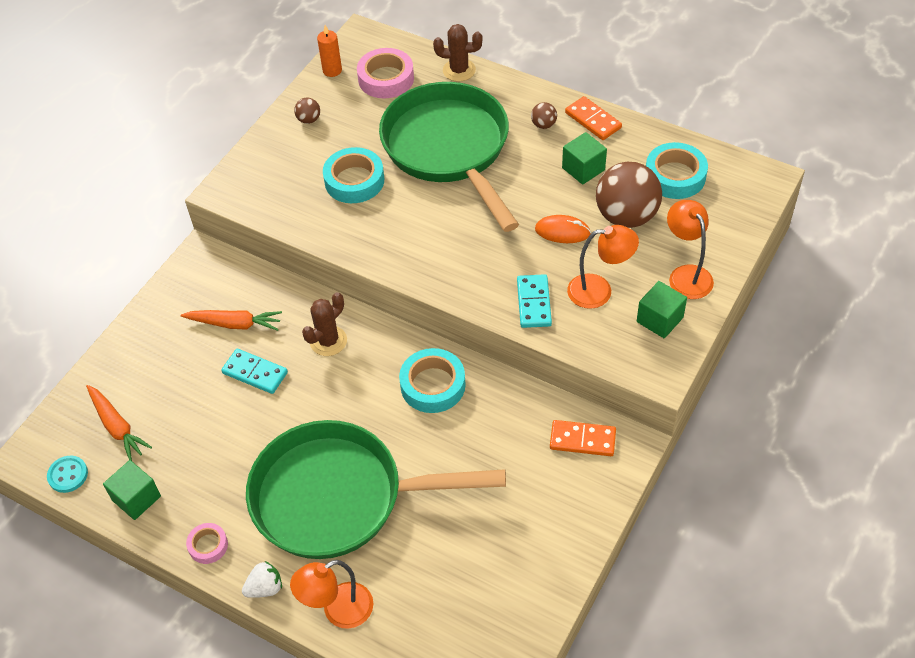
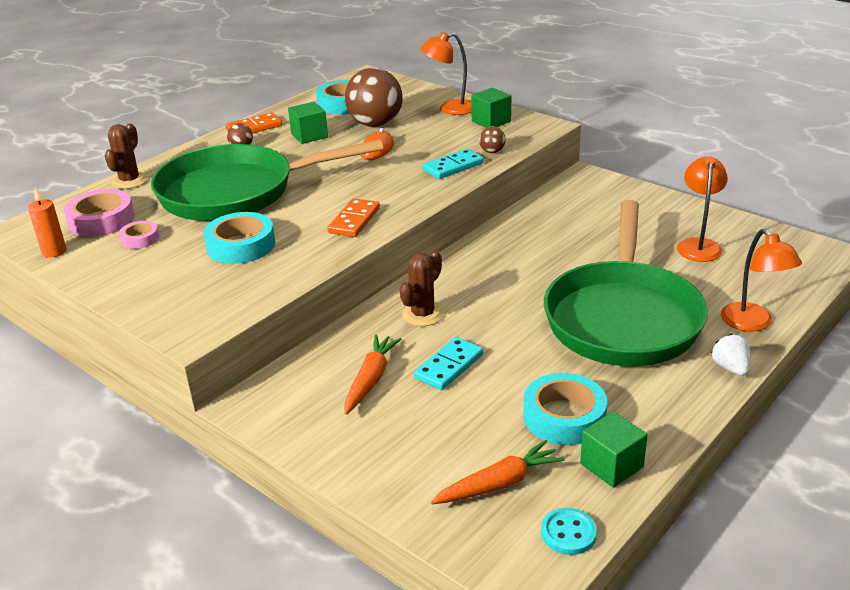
camera: 80 degrees left, 20 degrees down
(208, 545) = (679, 407): pink tape -> pink tape (140, 239)
(309, 120) = (121, 270): brown ball -> brown ball (492, 151)
(328, 341) = (423, 314): brown cactus -> brown cactus turned 75 degrees clockwise
(433, 385) = (499, 257): turquoise tape -> turquoise tape (564, 416)
(534, 303) = (453, 166): turquoise domino -> turquoise domino turned 45 degrees counterclockwise
(582, 440) = (576, 194): orange domino -> orange domino (354, 220)
(599, 291) = (451, 140): orange lamp -> orange lamp (698, 245)

